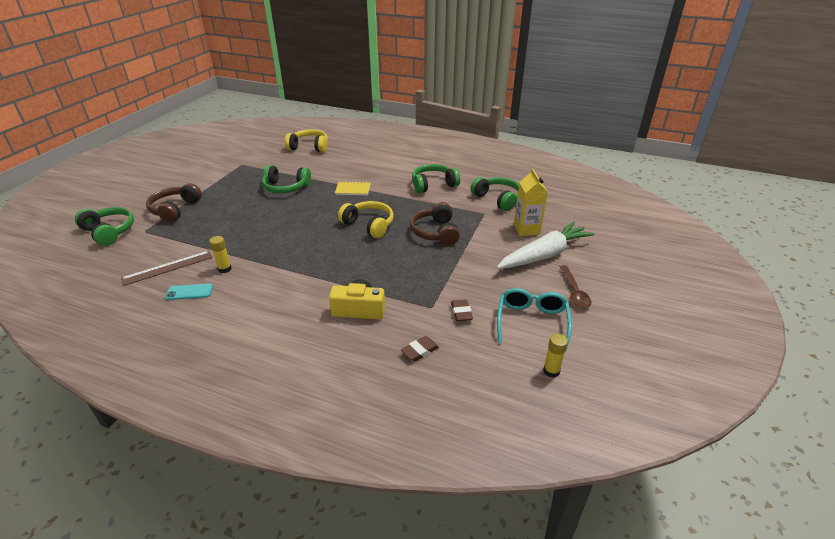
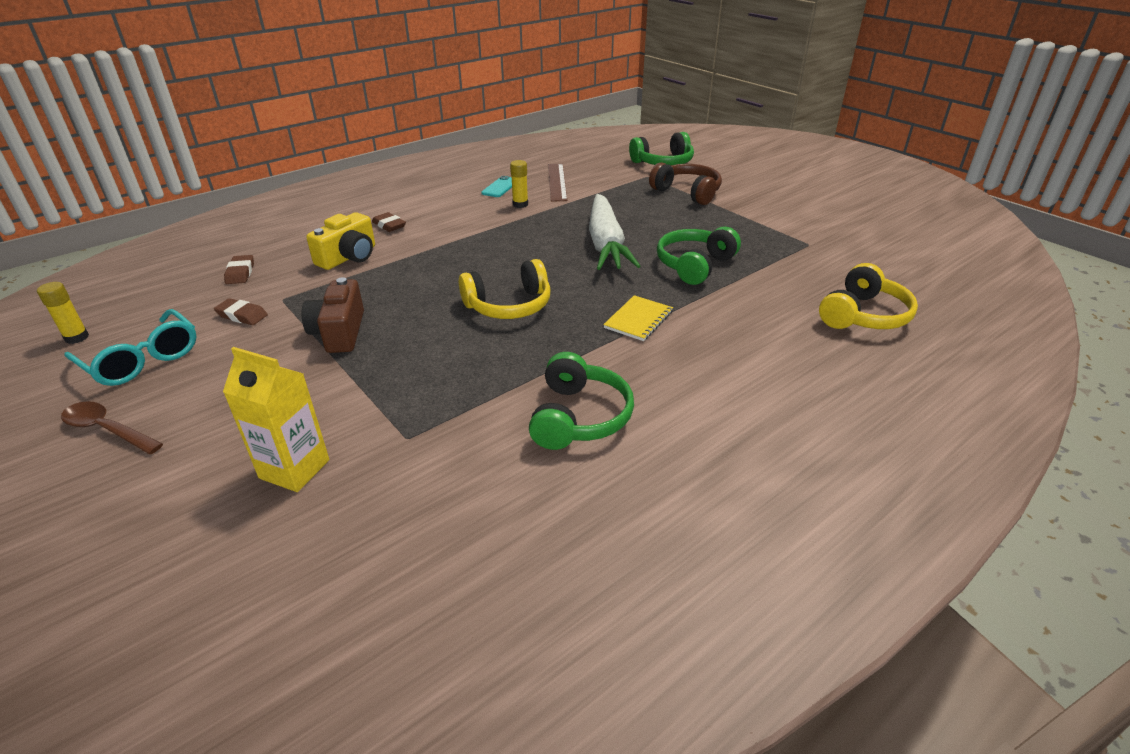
camera: 120 degrees right, 0 degrees up
(296, 317) = (389, 225): none -> brown eraser
(435, 232) = (419, 358): brown headphones -> none
(440, 266) = (339, 332): none -> brown camera
(497, 199) = (433, 487): green headphones -> none
(544, 255) = (211, 449): white carrot -> white carrot (606, 244)

